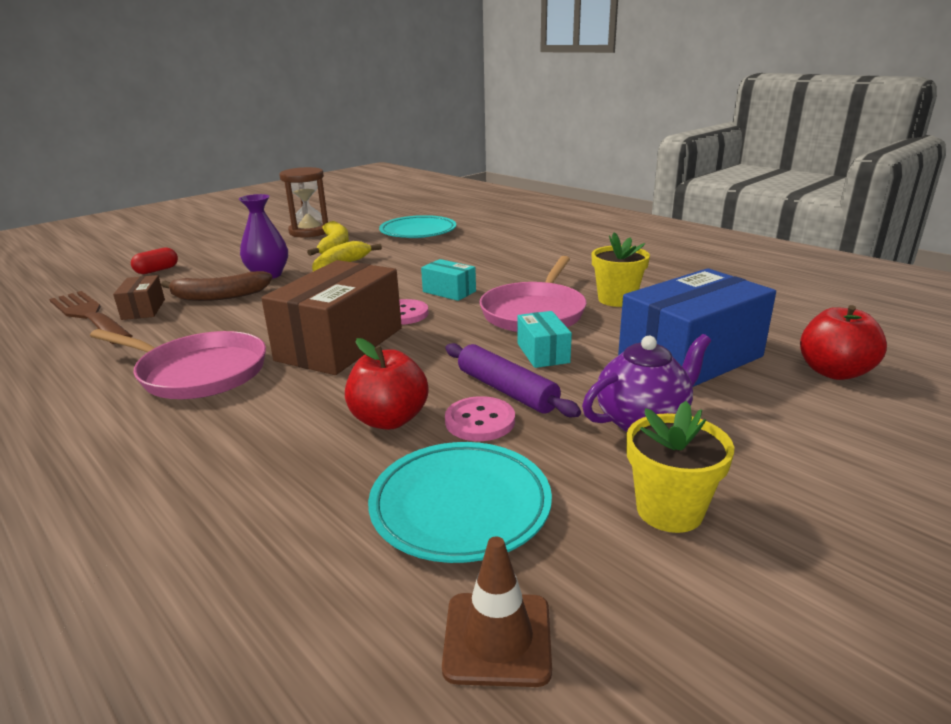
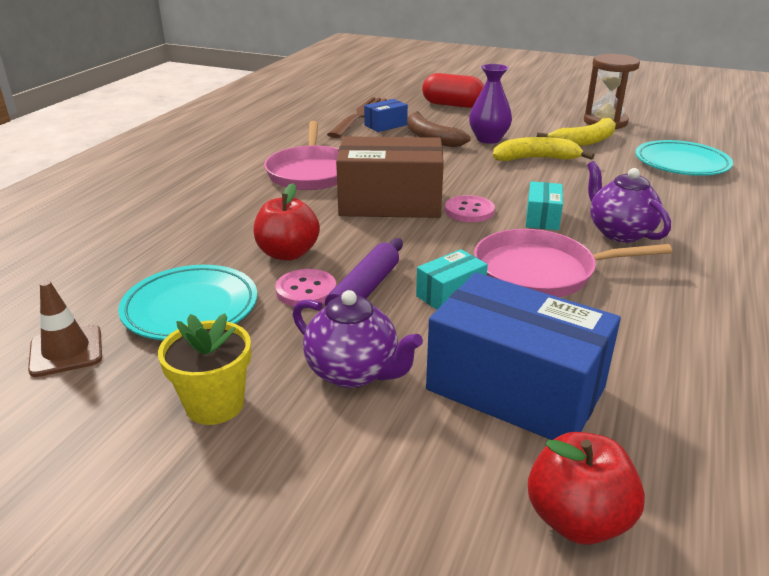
camera: 65 degrees right, 5 degrees up
(143, 309) = (385, 125): brown box -> blue box
(157, 270) = (452, 105): red capsule -> red capsule, size x1.72
(500, 275) = (619, 232): none -> purple teapot
(616, 299) = (635, 315): yellow flower pot -> none

